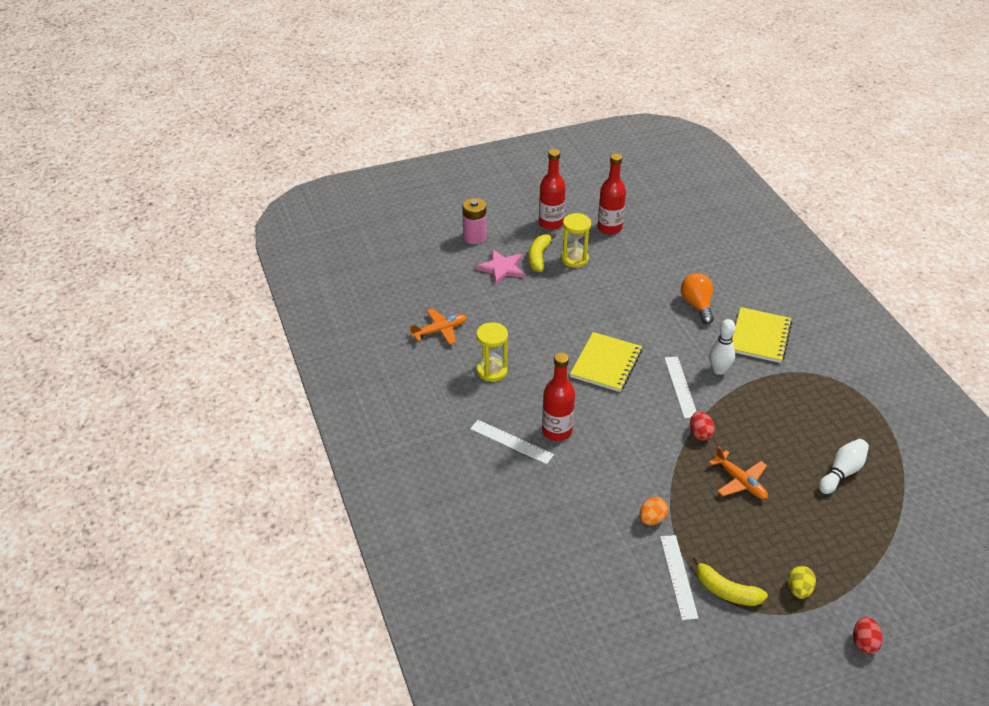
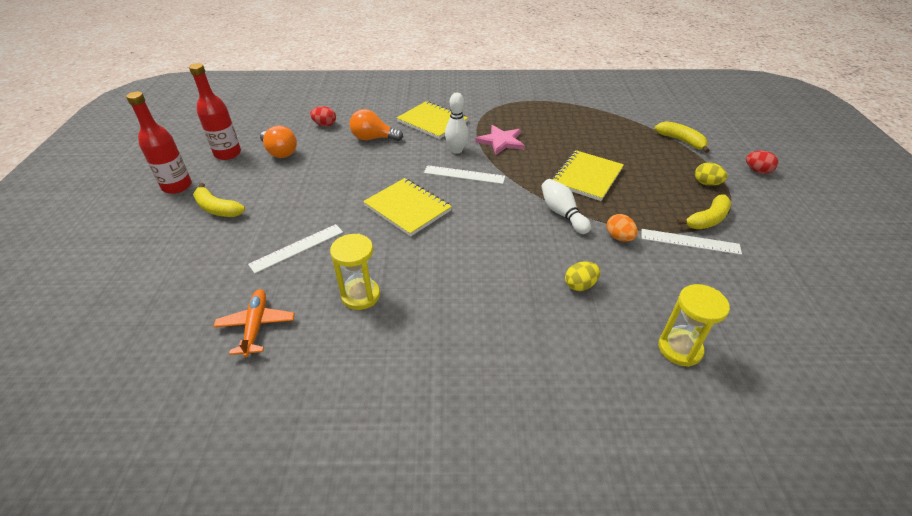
camera: 70 degrees left, 0 degrees up
(474, 237) = (129, 248): pink battery -> none
(501, 268) = (204, 241): pink star -> pink star (501, 141)
(511, 441) = (480, 310): white ruler -> white ruler (297, 248)
(557, 431) = (481, 268): red bottle -> none
(571, 499) = (580, 285): none -> yellow egg
(574, 259) = (246, 186): yellow hourglass -> yellow hourglass (679, 348)
(632, 256) = (280, 152): none -> orange light bulb
(700, 434) = (525, 181): red egg -> red egg (325, 125)
(740, 481) = (587, 177): orange plane -> yellow notebook
(842, 472) = (591, 131): white bowling pin -> white bowling pin (562, 213)
(883, 563) = (681, 141): none -> yellow banana

